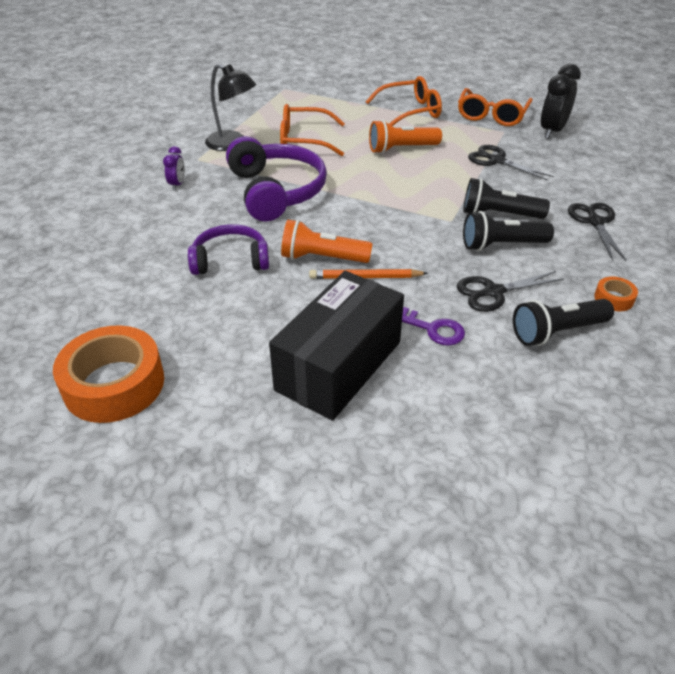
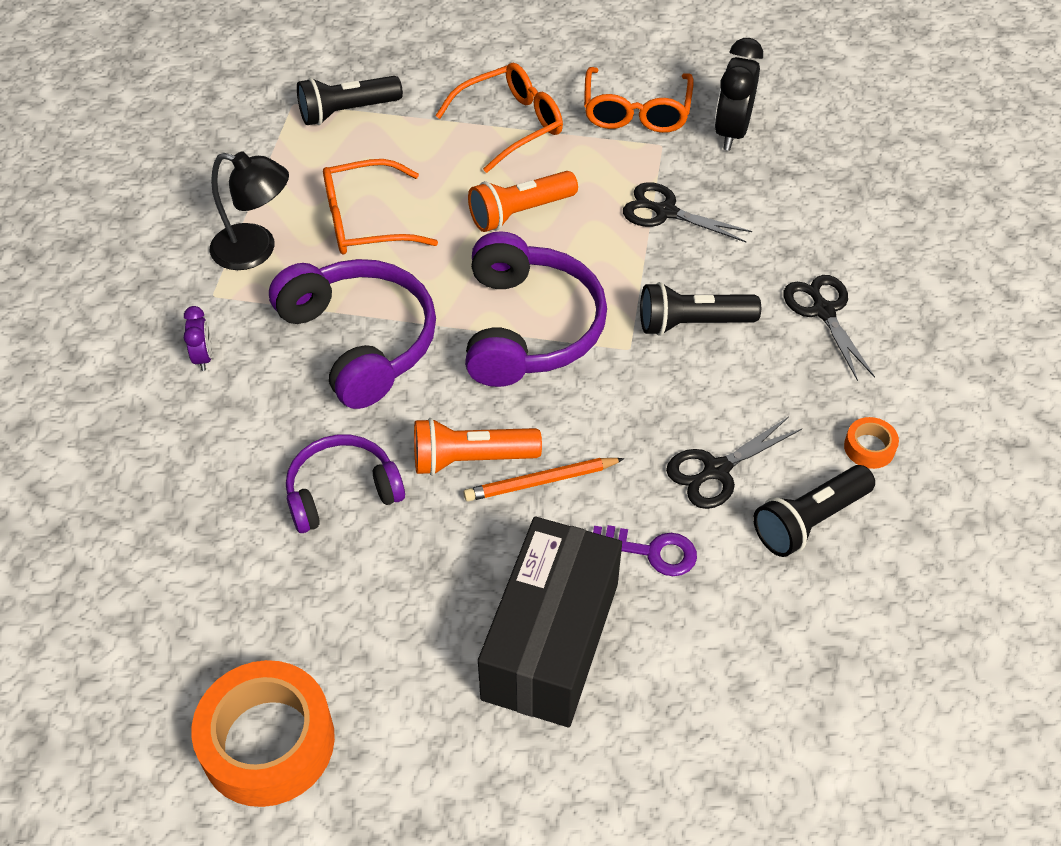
camera: 15 degrees left, 10 degrees up
(387, 201) = (529, 327): none -> purple headphones
(501, 245) = (708, 382): black flashlight -> black flashlight (347, 112)

